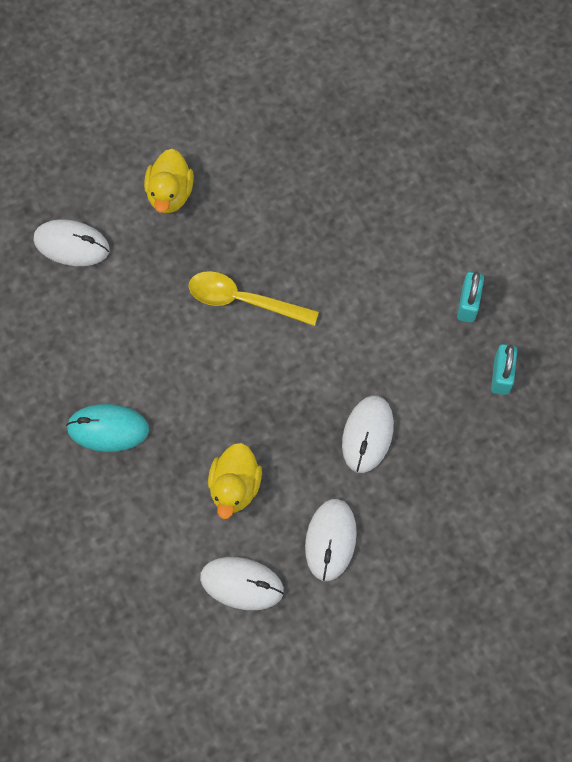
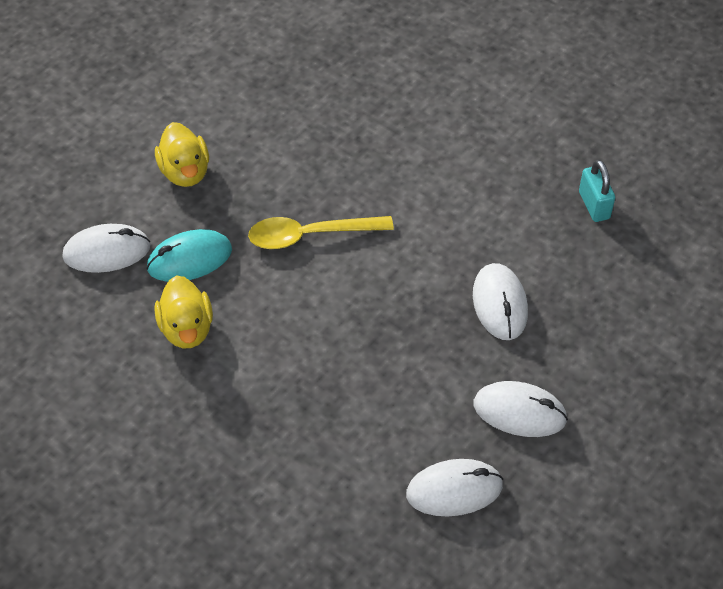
camera: 25 degrees left, 15 degrees down
(108, 429) = (234, 403): turquoise mouse -> turquoise mouse (189, 259)
(235, 487) = (395, 403): yellow duck -> yellow duck (187, 328)
(330, 540) = (519, 412): white mouse -> white mouse turned 60 degrees counterclockwise
(468, 304) = (527, 158): turquoise padlock -> none

